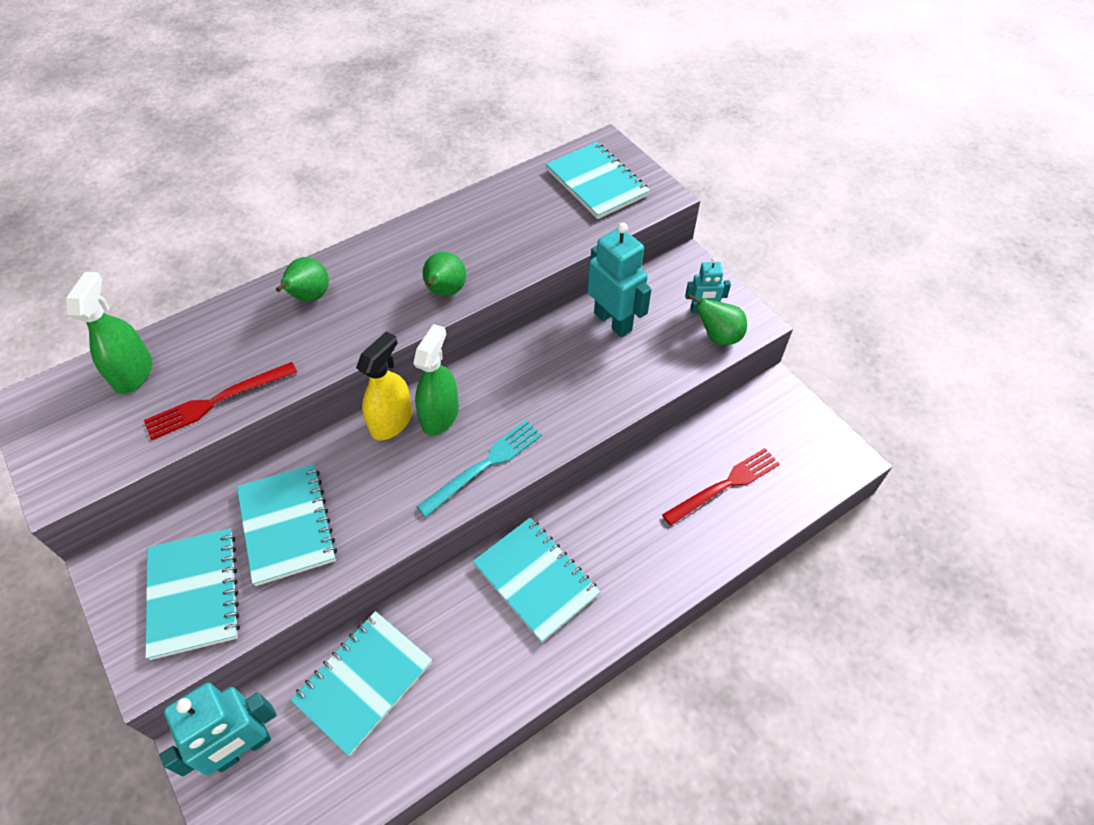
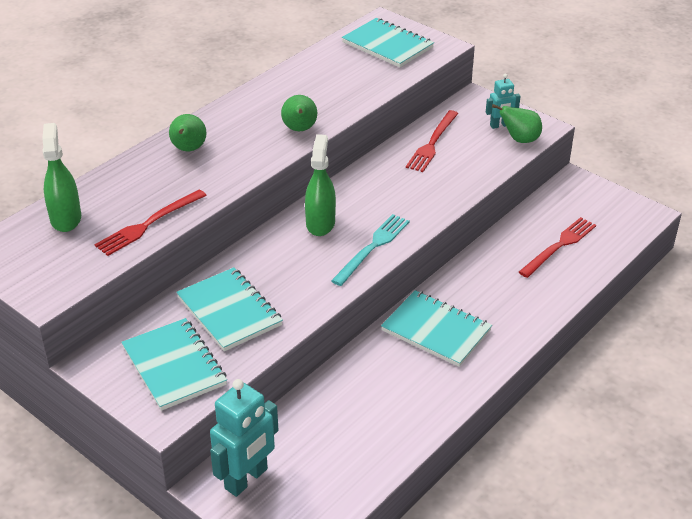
camera: 15 degrees left, 15 degrees down
(364, 682) = (326, 419): turquoise notebook -> none
(391, 421) = (282, 234): yellow spray bottle -> none
(613, 321) = (432, 143): turquoise robot -> red fork

